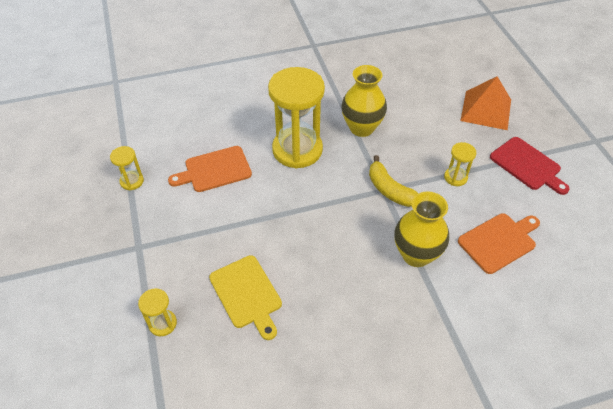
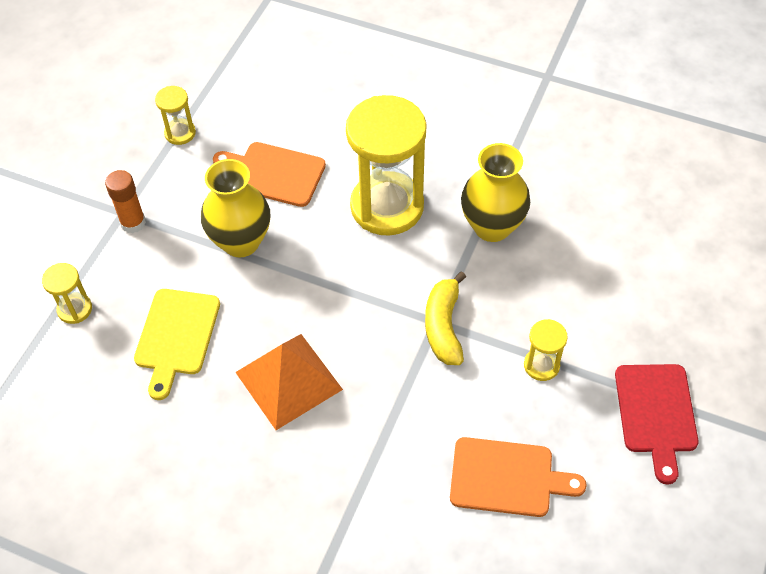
camera: 40 degrees right, 5 degrees up
(151, 248) = (133, 223): none -> orange glue stick
(416, 254) = (392, 422): yellow vase -> yellow vase (241, 242)
(486, 110) = (686, 304): orange pyramid -> orange pyramid (289, 380)

